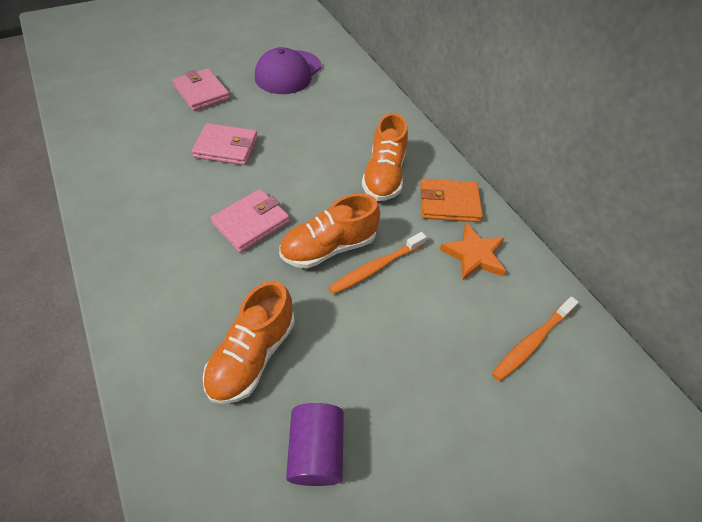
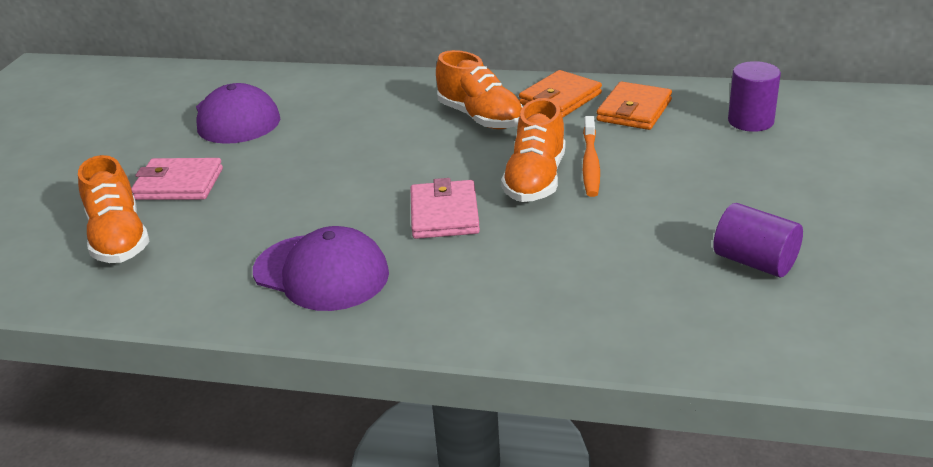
camera: 45 degrees left, 20 degrees down
(150, 201) = (321, 273): none -> purple cap
(226, 147) = (304, 195): pink wallet -> none
(252, 355) = (618, 265): orange shoe -> orange shoe (119, 239)
(473, 255) = (634, 110): orange star -> orange wallet
(531, 342) = (750, 121): orange toothbrush -> purple cylinder

